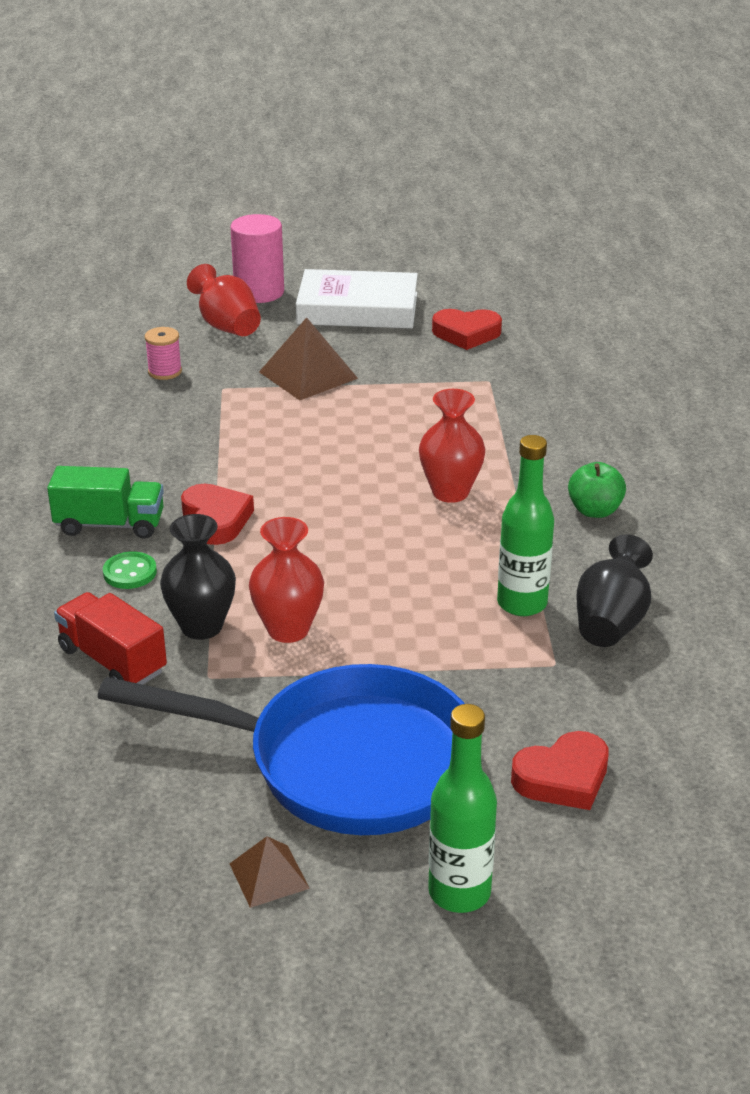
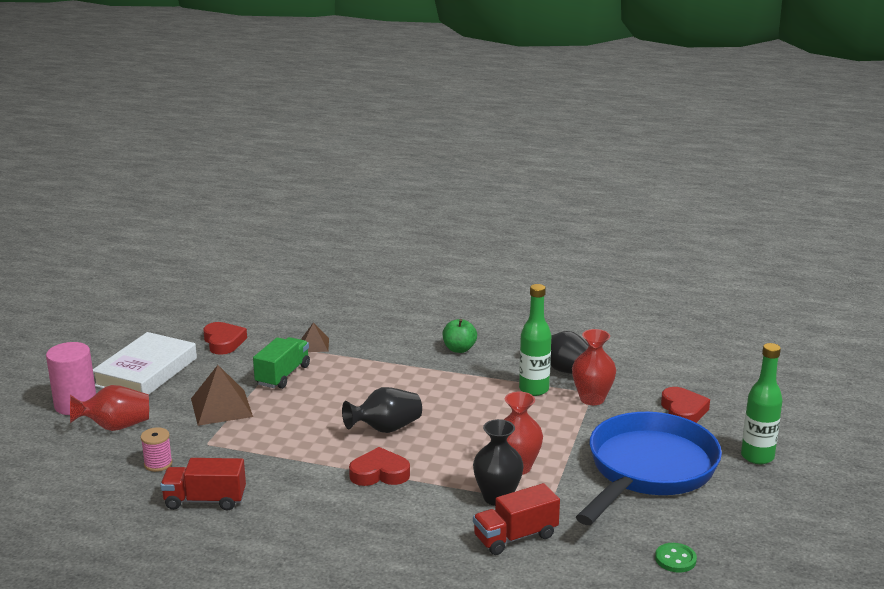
camera: 70 degrees left, 10 degrees down
(105, 419) = (205, 500): none -> red truck
(110, 524) = (355, 517): green truck -> green truck (283, 375)
(130, 572) = (420, 517): green button -> green button (675, 559)
(269, 876) = (731, 510): brown pyramid -> brown pyramid (314, 345)
(327, 499) = (385, 429): none -> black vase
(450, 492) = (408, 387): red vase -> red vase (592, 399)
(466, 334) = (223, 342): red heart -> red heart turned 45 degrees counterclockwise

